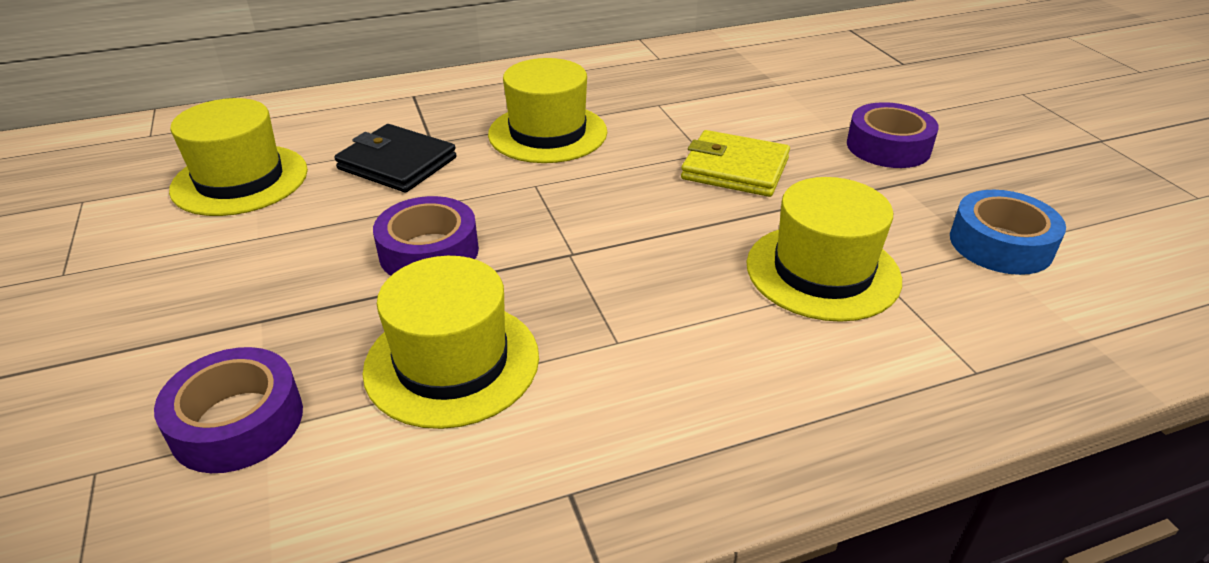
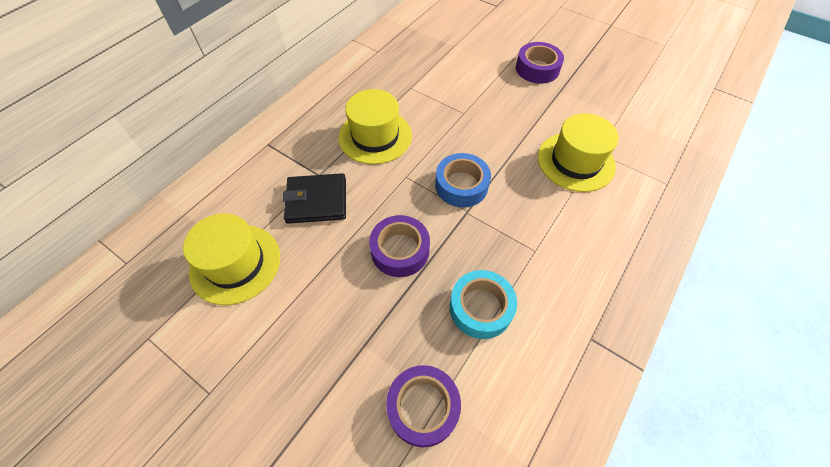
camera: 35 degrees left, 20 degrees up
(452, 362) = (481, 308): yellow hat -> turquoise tape
(735, 169) = (487, 116): yellow wallet -> none
(1000, 244) = (623, 108): blue tape -> blue tape (461, 185)

